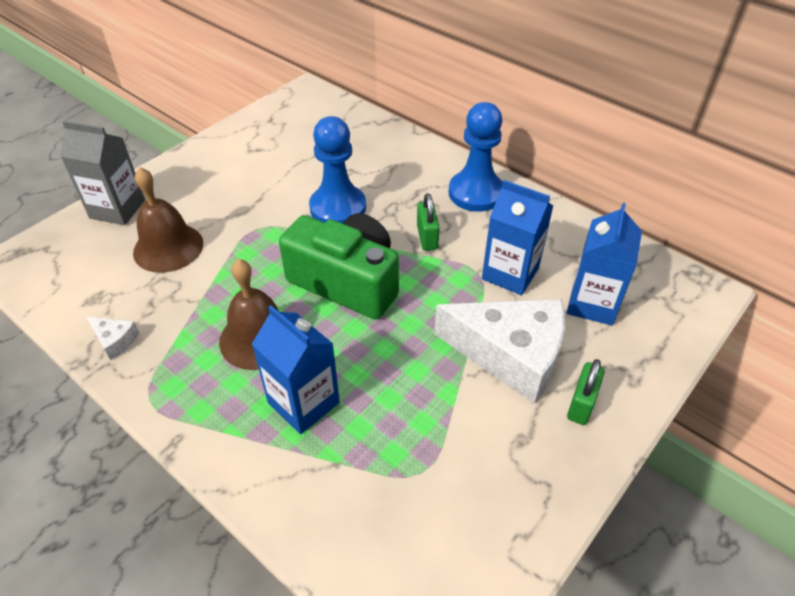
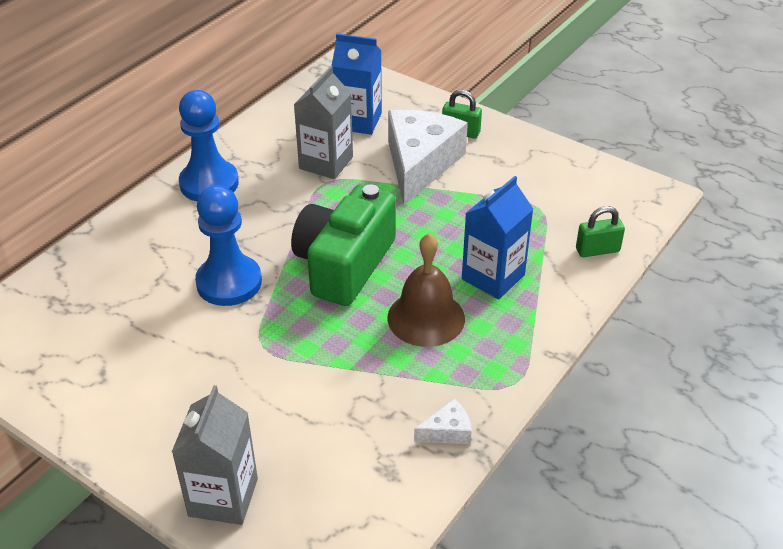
camera: 95 degrees left, 5 degrees down
(115, 341) = (447, 431): white cheese -> white cheese turned 45 degrees clockwise
(168, 247) = (298, 421): brown bell -> none
(427, 237) = (278, 214): green padlock -> green padlock (597, 250)
(510, 273) = (326, 163): blue carton -> grey carton

